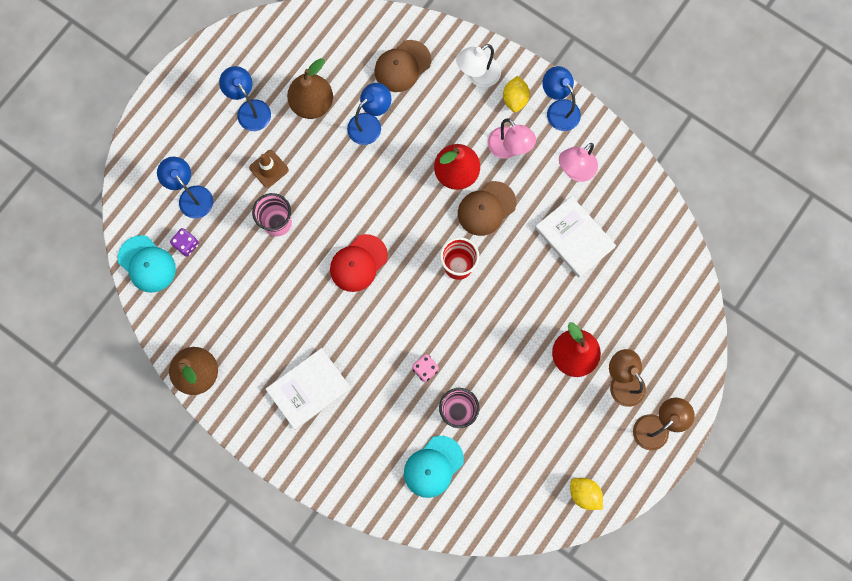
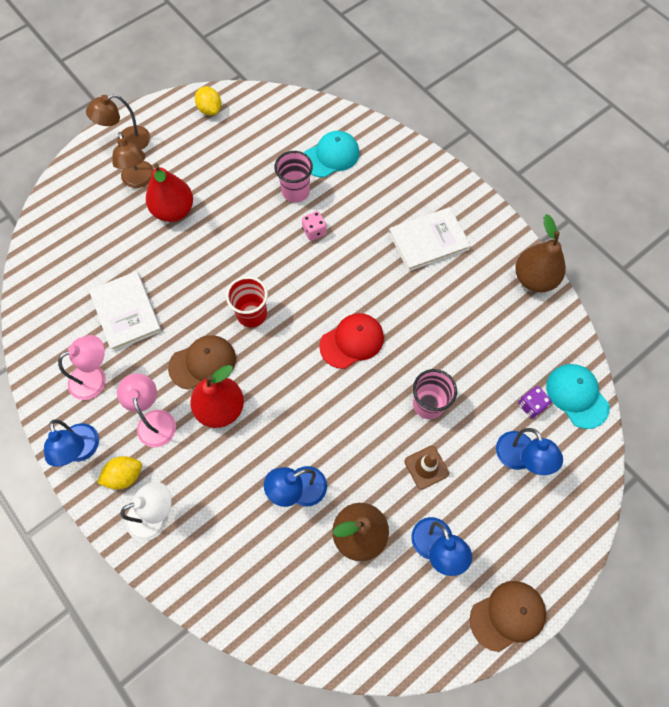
camera: 165 degrees left, 10 degrees down
(402, 66) = (239, 554): brown cap -> brown cap (507, 615)
(515, 99) = (124, 476): yellow lemon -> yellow lemon turned 45 degrees clockwise

